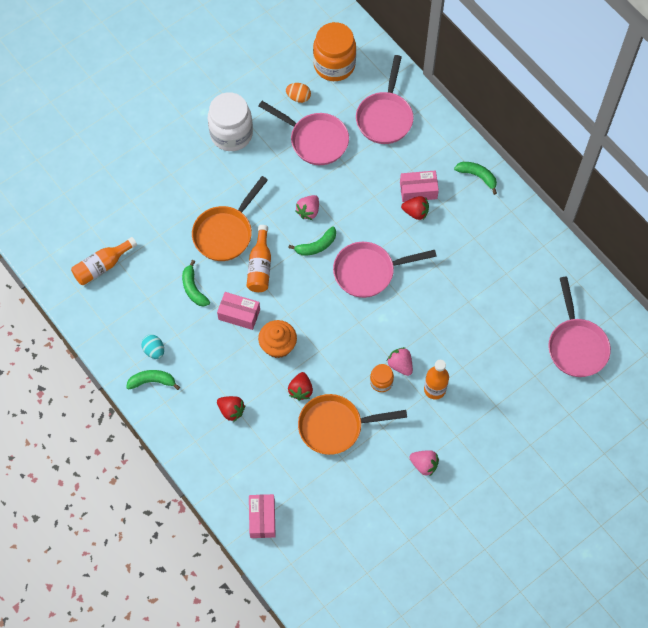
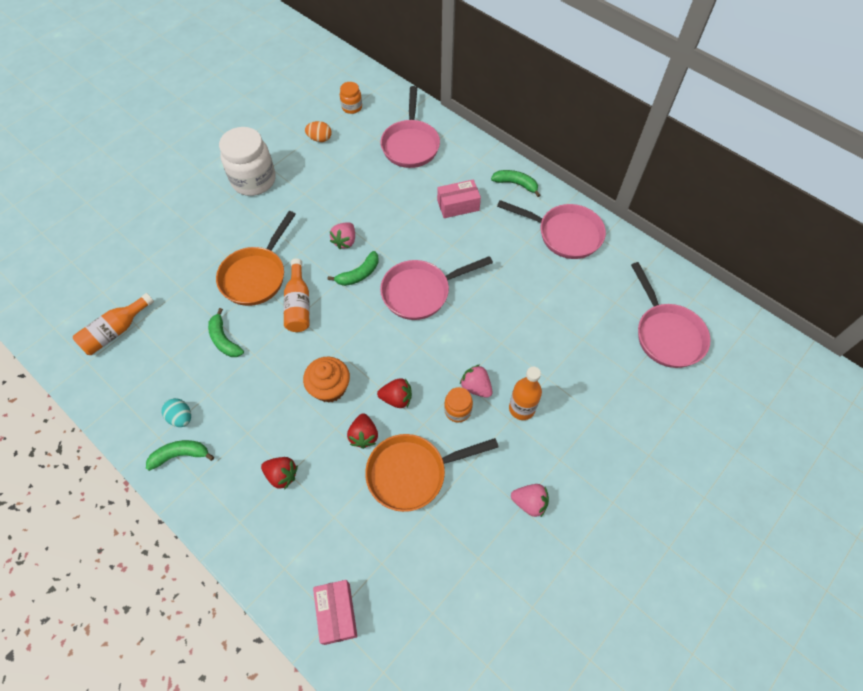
camera: 10 degrees left, 5 degrees down
(239, 314) = (280, 360): pink box -> none
(315, 140) = (342, 174): pink pan -> pink pan (564, 234)
(334, 65) = (352, 107): orange jar -> orange jar, size x0.49
(415, 212) = (460, 226): red strawberry -> red strawberry (396, 398)

